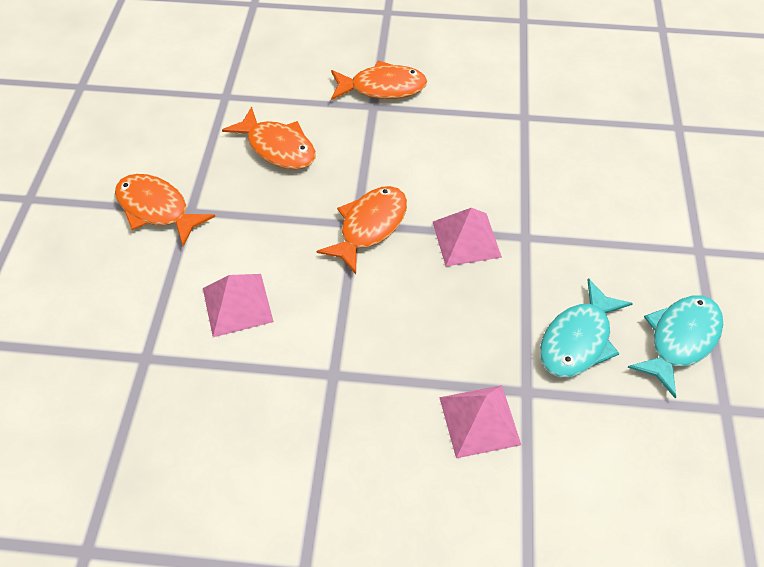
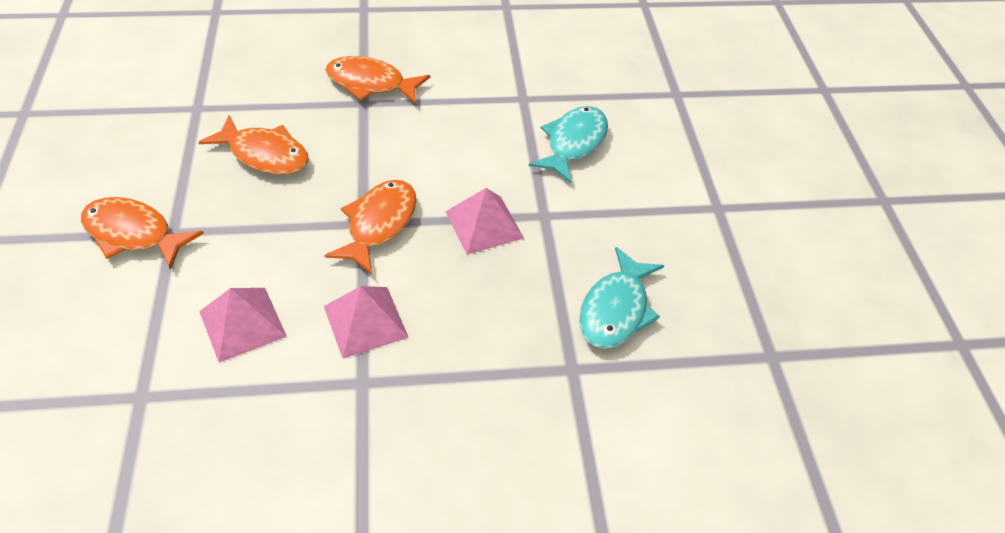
camera: 15 degrees left, 5 degrees down
(382, 88) = (371, 84): orange fish -> orange fish turned 150 degrees counterclockwise
(479, 420) = (529, 406): pink pyramid -> pink pyramid (365, 321)
(679, 340) = (716, 296): turquoise fish -> turquoise fish (573, 143)

